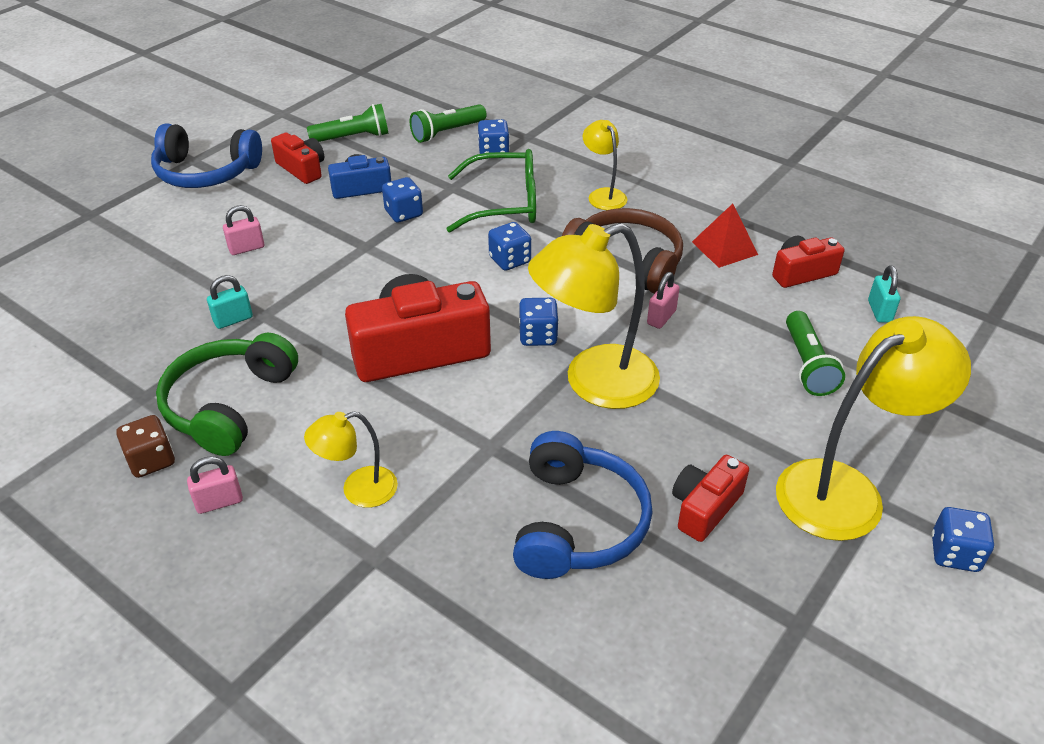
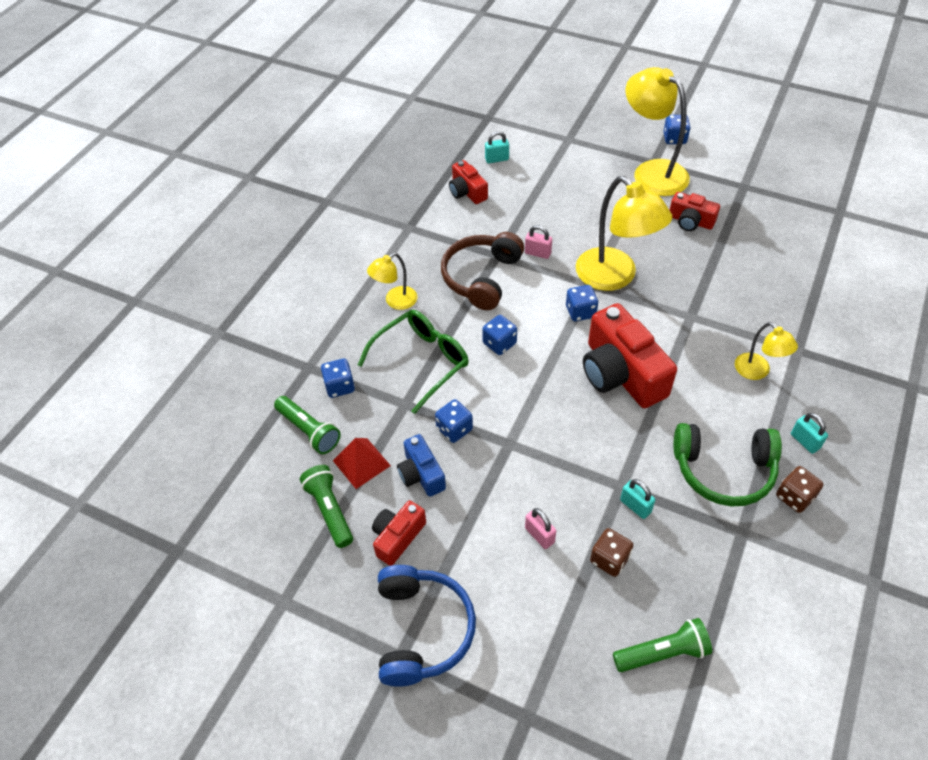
camera: 100 degrees left, 10 degrees up
(188, 288) = (609, 559): none -> brown dice
(219, 502) = (805, 441): pink padlock -> turquoise padlock
(505, 203) = (422, 361): green glasses -> green glasses turned 60 degrees clockwise
(577, 522) = (727, 269): blue headphones -> none
(724, 248) = (449, 229): red pyramid -> red pyramid (361, 463)
(807, 364) = (558, 187): green flashlight -> green flashlight (662, 653)

